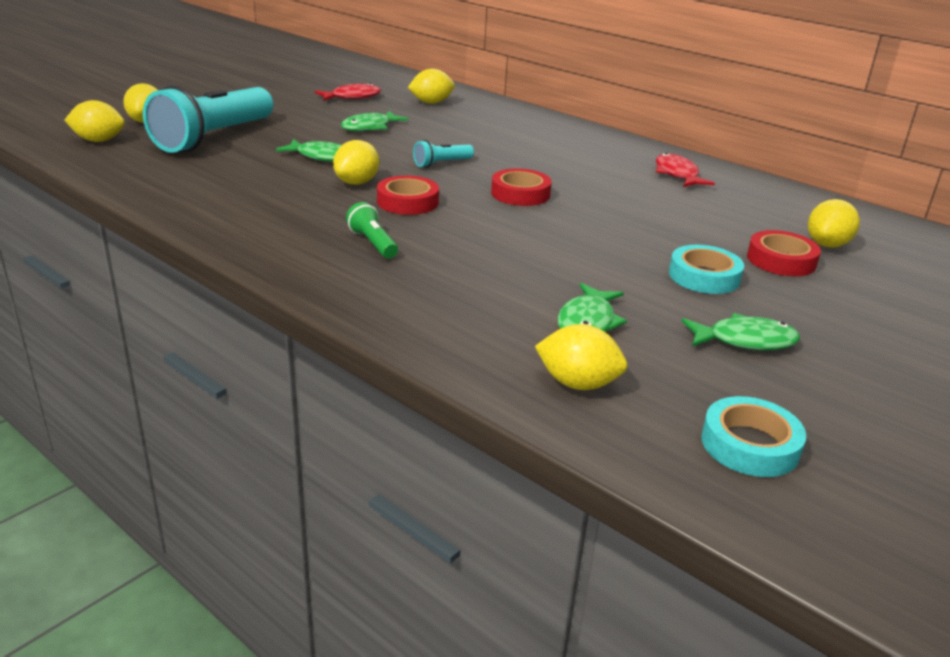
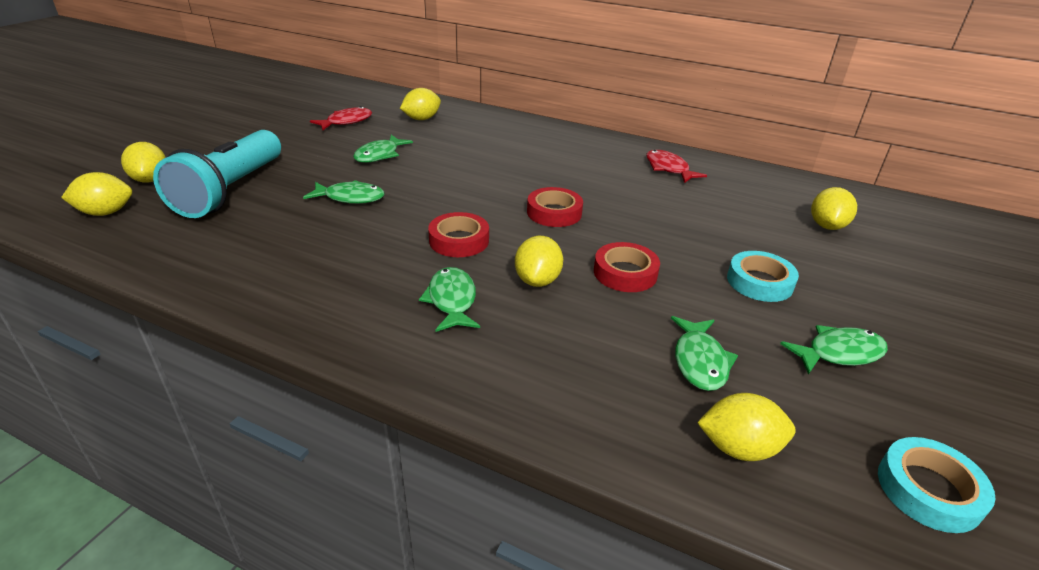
camera: 15 degrees left, 5 degrees up
(357, 182) = (399, 224): yellow lemon -> yellow lemon (537, 280)
(373, 243) = (452, 300): green flashlight -> green fish
(441, 163) = (466, 188): turquoise flashlight -> none
(781, 260) = (805, 250): red tape -> red tape (625, 273)

